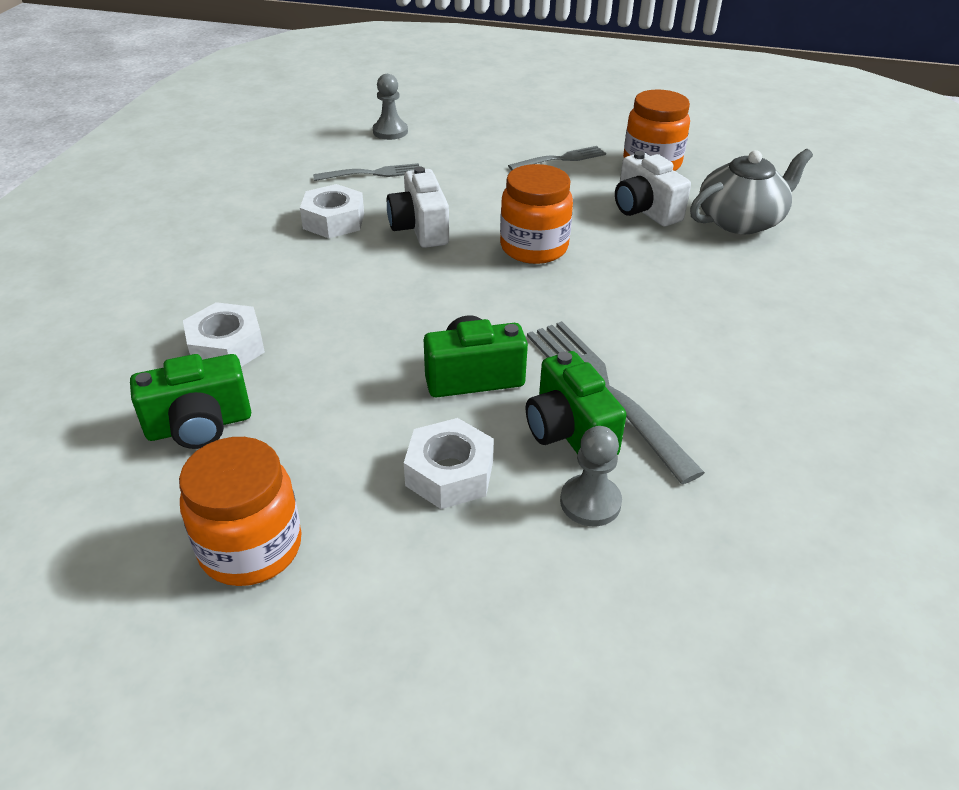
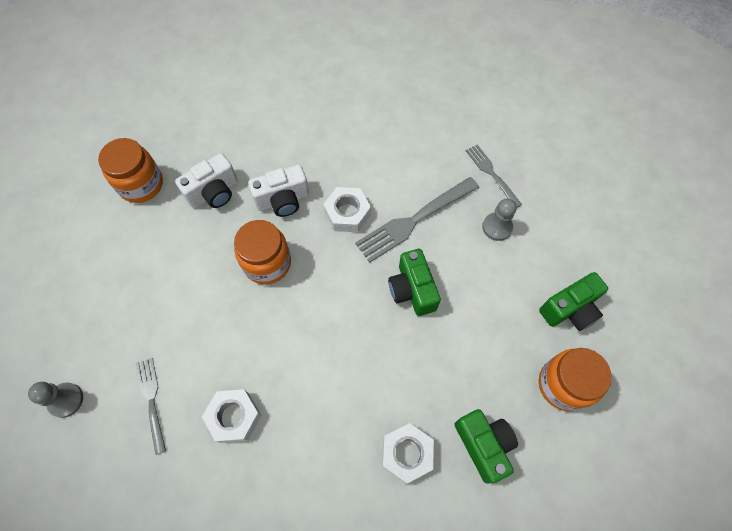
camera: 95 degrees left, 25 degrees up
(420, 229) = (244, 346): white camera -> white camera (283, 200)
(449, 473) = (492, 294): white nut -> white nut (347, 213)
(561, 159) = (131, 249): grey fork -> grey fork (491, 174)
(569, 432) = (449, 237): green camera -> green camera (570, 309)
(741, 220) = (226, 136): grey teapot -> none

